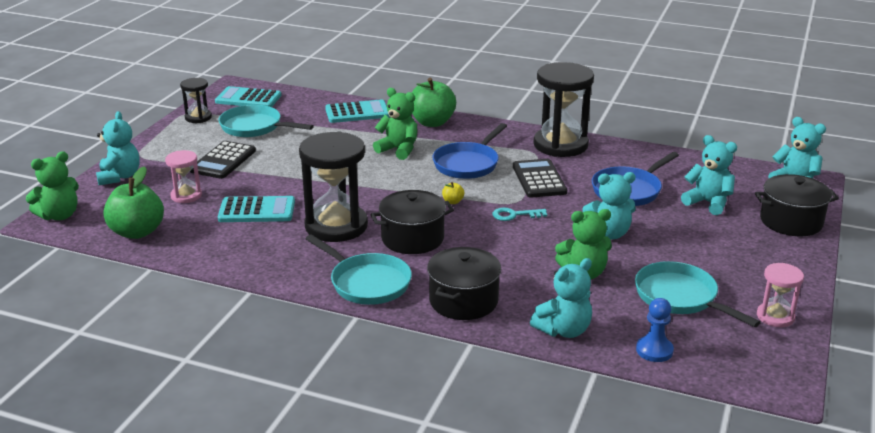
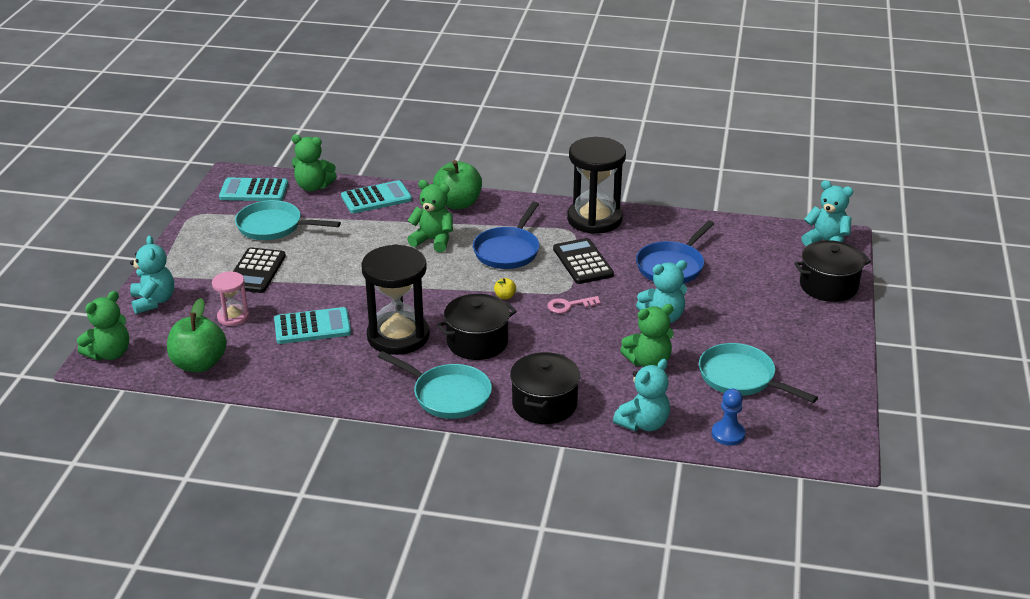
camera: 10 degrees left, 5 degrees up
(198, 117) = (208, 220): black hourglass -> none
(303, 99) = (313, 186): none -> green teddy bear
(514, 215) = (569, 305): turquoise key -> pink key
(708, 203) = (749, 273): turquoise teddy bear -> none
(775, 316) = (828, 388): pink hourglass -> none

